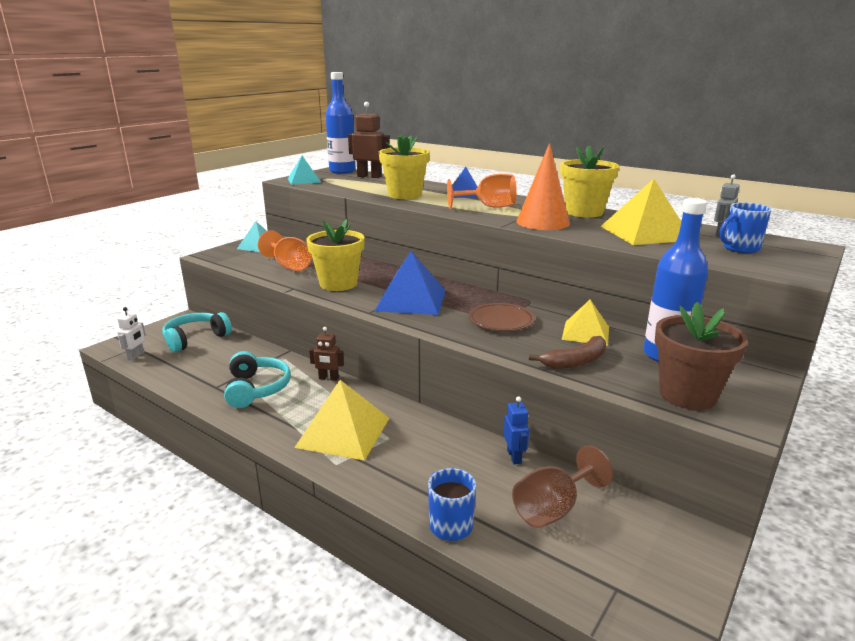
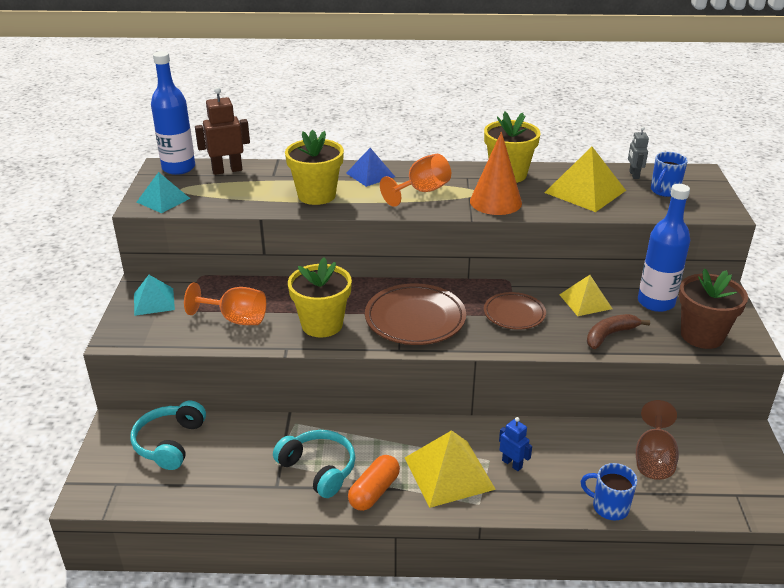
camera: 35 degrees left, 10 degrees up
(136, 356) = (135, 494): white robot -> none
(271, 418) = (374, 491): none -> orange capsule
(328, 378) = (368, 426): brown robot -> none
(411, 300) = (415, 319): blue pyramid -> brown plate
(514, 457) = (590, 430): blue robot -> blue robot (512, 464)
(575, 361) = (610, 335): brown banana -> brown banana turned 150 degrees counterclockwise

